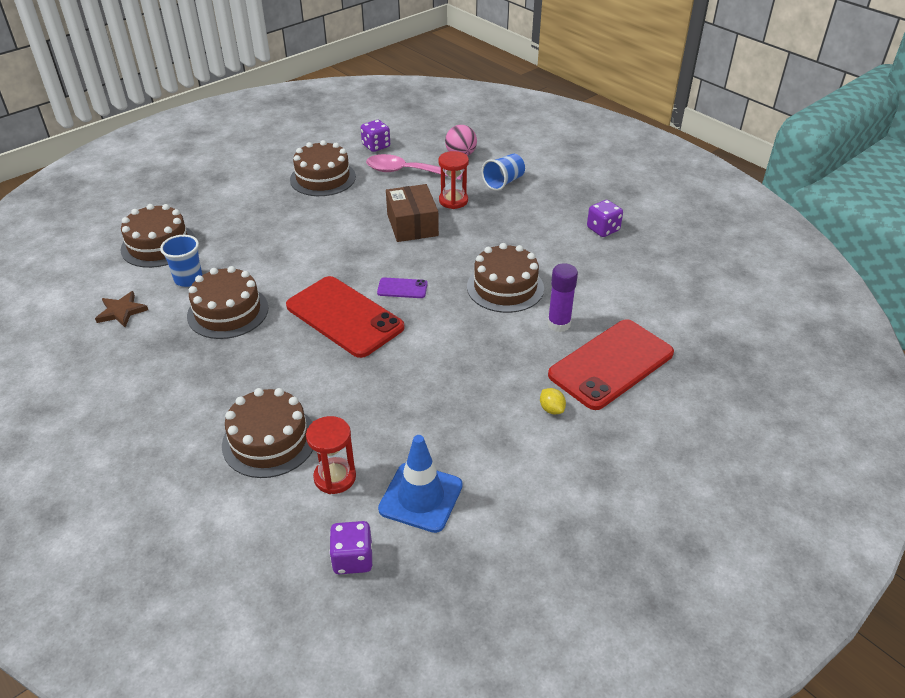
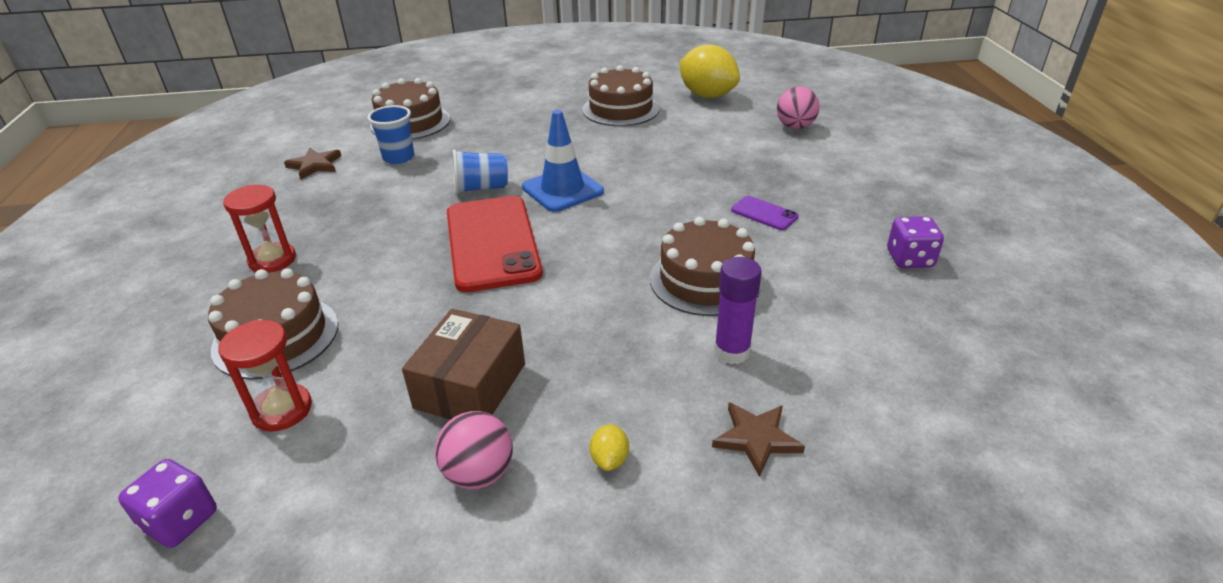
camera: 35 degrees right, 5 degrees down
(228, 312) = (394, 197): brown cake -> none
(376, 146) = (707, 95): purple dice -> yellow lemon
(402, 288) = (584, 237): purple phone -> purple phone (764, 213)
(407, 172) = (715, 126): pink spoon -> none
(412, 225) = (665, 178): brown box -> brown box (470, 386)
(421, 497) = (333, 487): blue traffic cone -> blue traffic cone (562, 189)
(453, 201) = (738, 168): red hourglass -> red hourglass (272, 260)
(492, 449) = (479, 473): none -> pink ball
(503, 182) = (820, 167): blue cup -> blue cup (481, 188)
(611, 364) = (756, 438): red phone -> brown star

